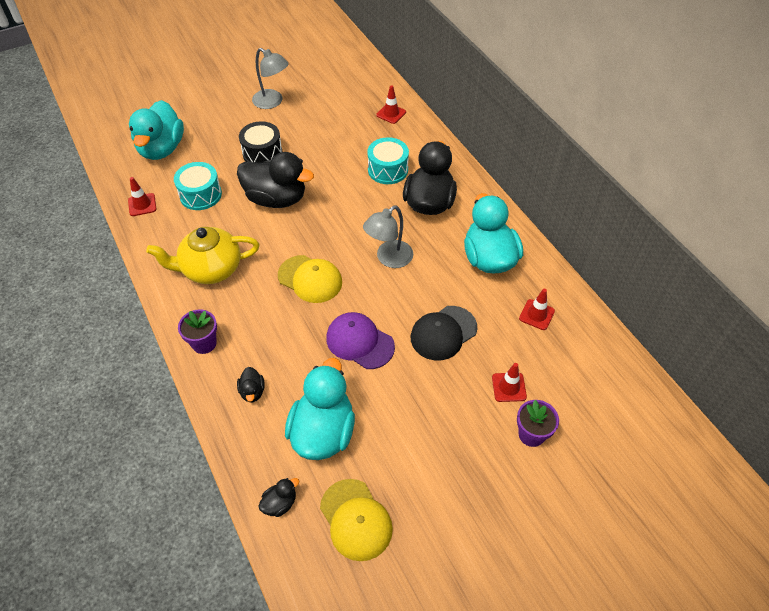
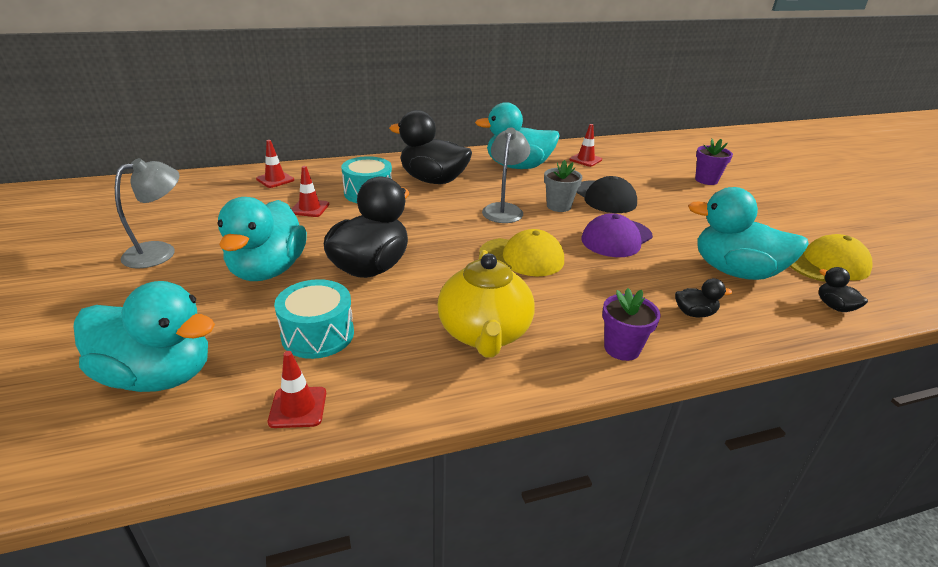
camera: 80 degrees left, 20 degrees down
(262, 153) = (268, 270): black drum -> turquoise duck
(310, 279) = (522, 257): yellow cap -> yellow cap turned 60 degrees clockwise
(389, 259) = (504, 209): grey lamp -> grey lamp turned 135 degrees counterclockwise
(409, 297) = (558, 206): none -> grey flower pot
(509, 387) = (662, 181): red traffic cone -> red traffic cone (309, 208)

